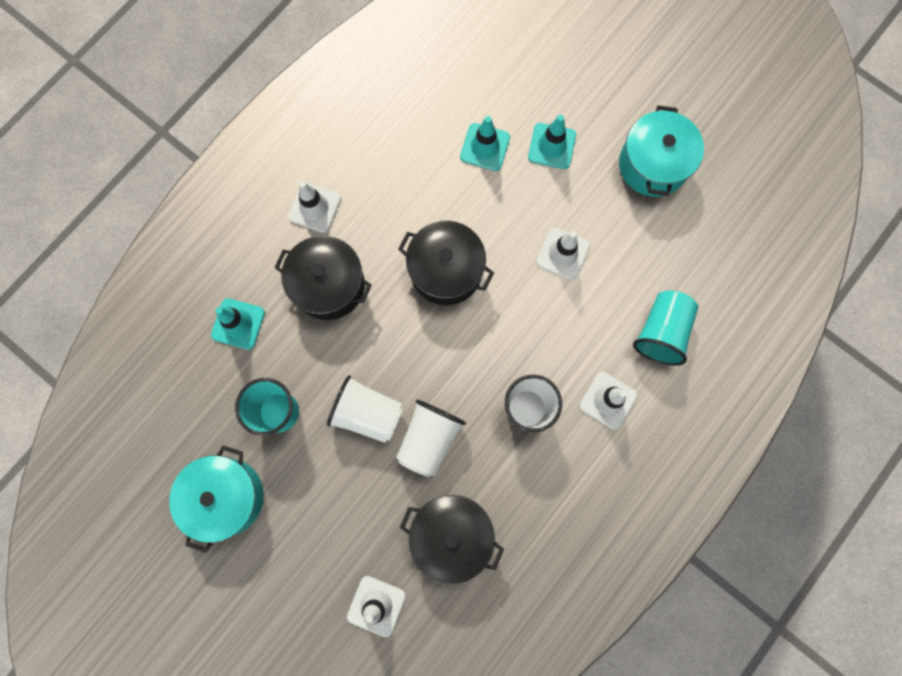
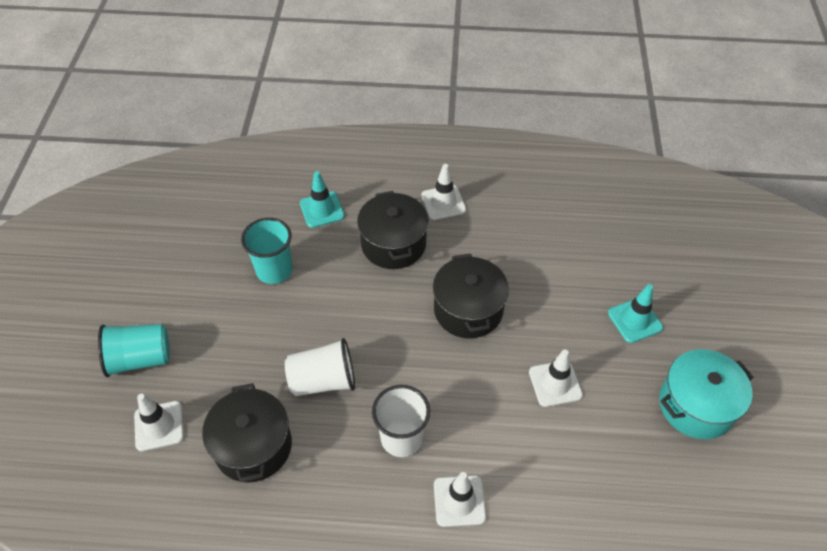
camera: 55 degrees right, 25 degrees down
(226, 497) = (188, 276): turquoise pot -> none
(368, 413) = (314, 326): white cup -> none
(485, 147) = (588, 276): turquoise traffic cone -> none
(661, 332) = (557, 508): turquoise cup -> turquoise cup (140, 359)

